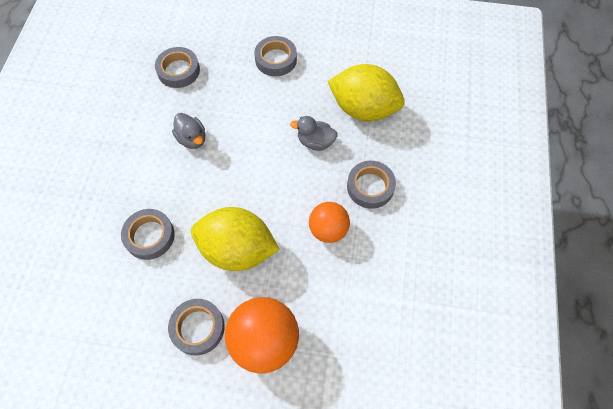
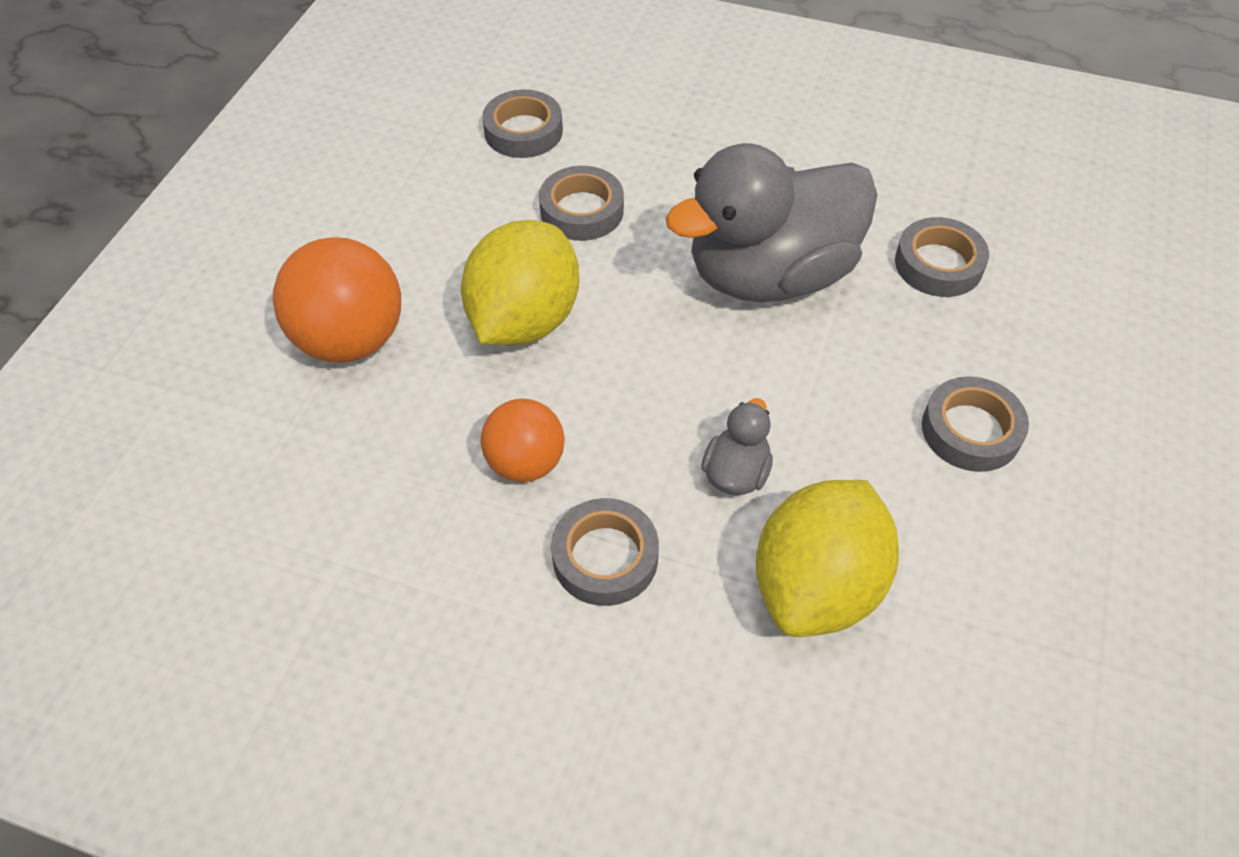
camera: 100 degrees right, 10 degrees down
(192, 139) = (769, 275): grey duck -> grey duck, size x2.43
(198, 328) = (405, 259): grey tape -> grey tape (523, 131)

